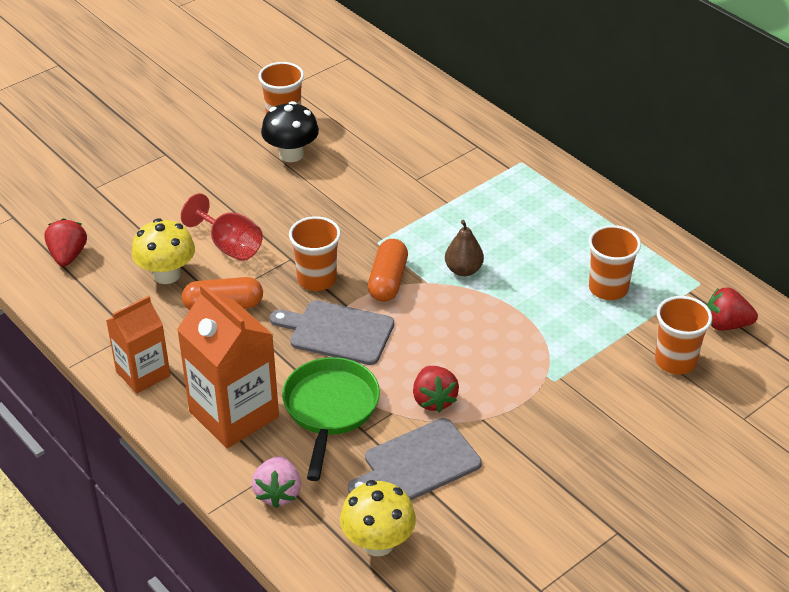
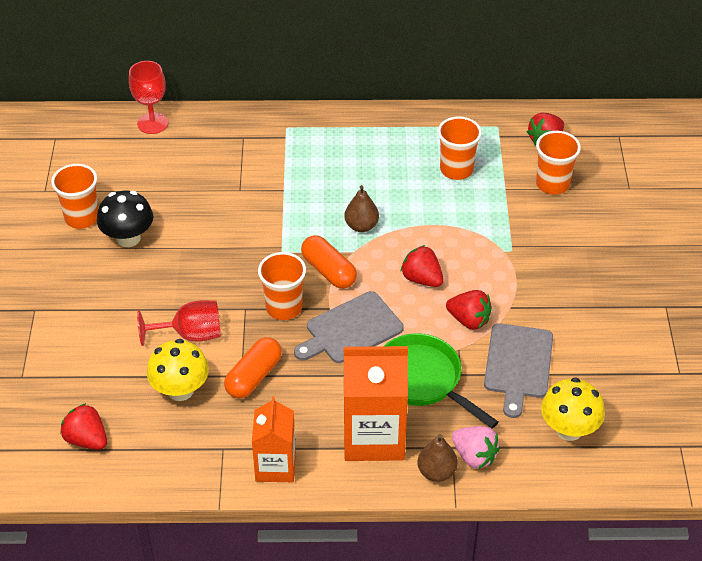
camera: 50 degrees left, 5 degrees up
(235, 477) = (436, 472): none -> brown pear
(428, 92) = (152, 123): none -> red goblet
(447, 342) = (422, 279): none -> red strawberry

